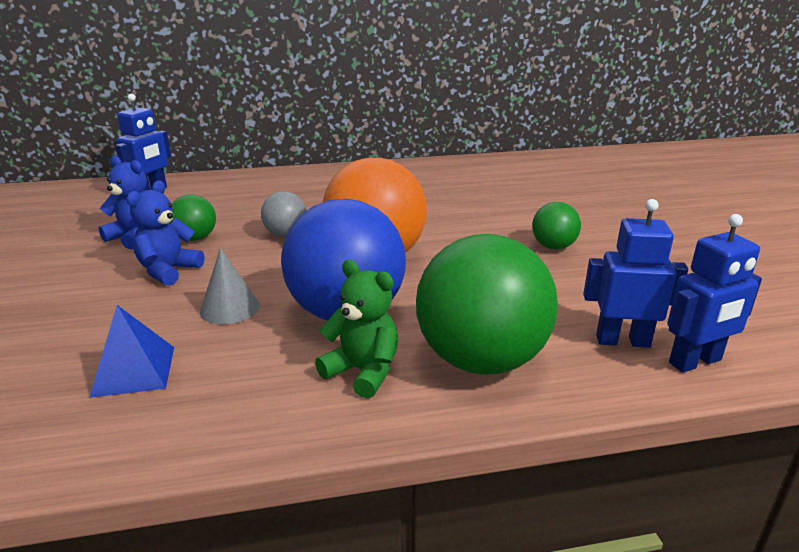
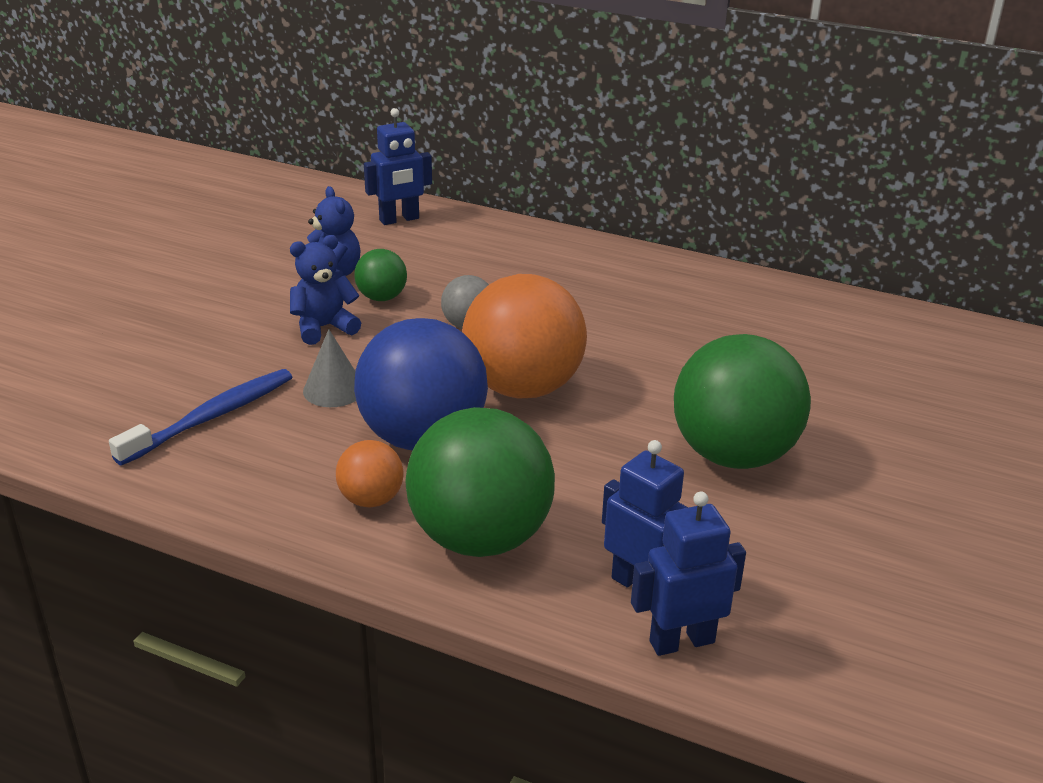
camera: 35 degrees right, 5 degrees up
(134, 370) = (211, 417): blue pyramid -> blue toothbrush
(363, 371) = (371, 499): green teddy bear -> orange ball
(553, 247) = (733, 455): green ball -> green ball, size x2.09
(695, 362) = (681, 641): blue robot -> blue robot turned 150 degrees clockwise

